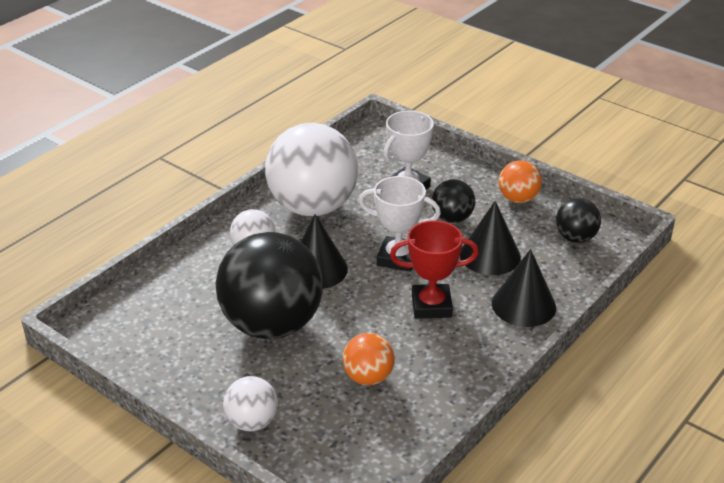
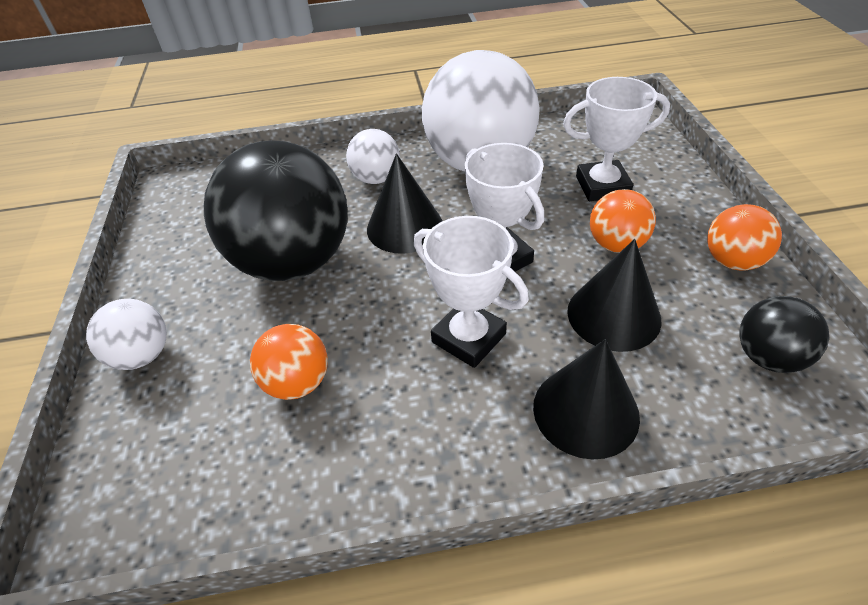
camera: 45 degrees right, 10 degrees up
(431, 306) = (468, 338): red trophy -> white trophy
(452, 218) = (616, 244): black ball -> orange ball

